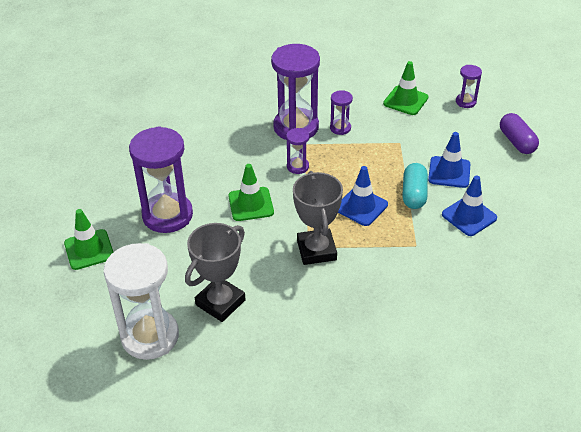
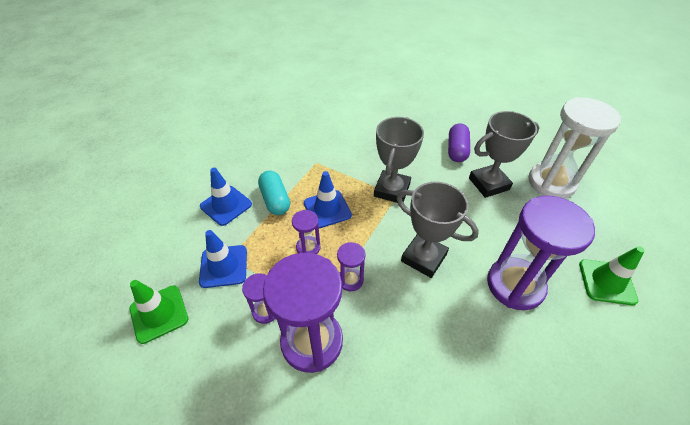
camera: 150 degrees left, 5 degrees up
(251, 204) = (423, 258): green traffic cone -> grey trophy
(414, 194) = (275, 200): turquoise capsule -> turquoise capsule turned 60 degrees counterclockwise
(465, 102) = (109, 275): purple hourglass -> purple hourglass (308, 247)
(469, 216) = (256, 165): blue traffic cone -> blue traffic cone (223, 266)
(517, 142) = (138, 206): purple capsule -> purple capsule (456, 150)

